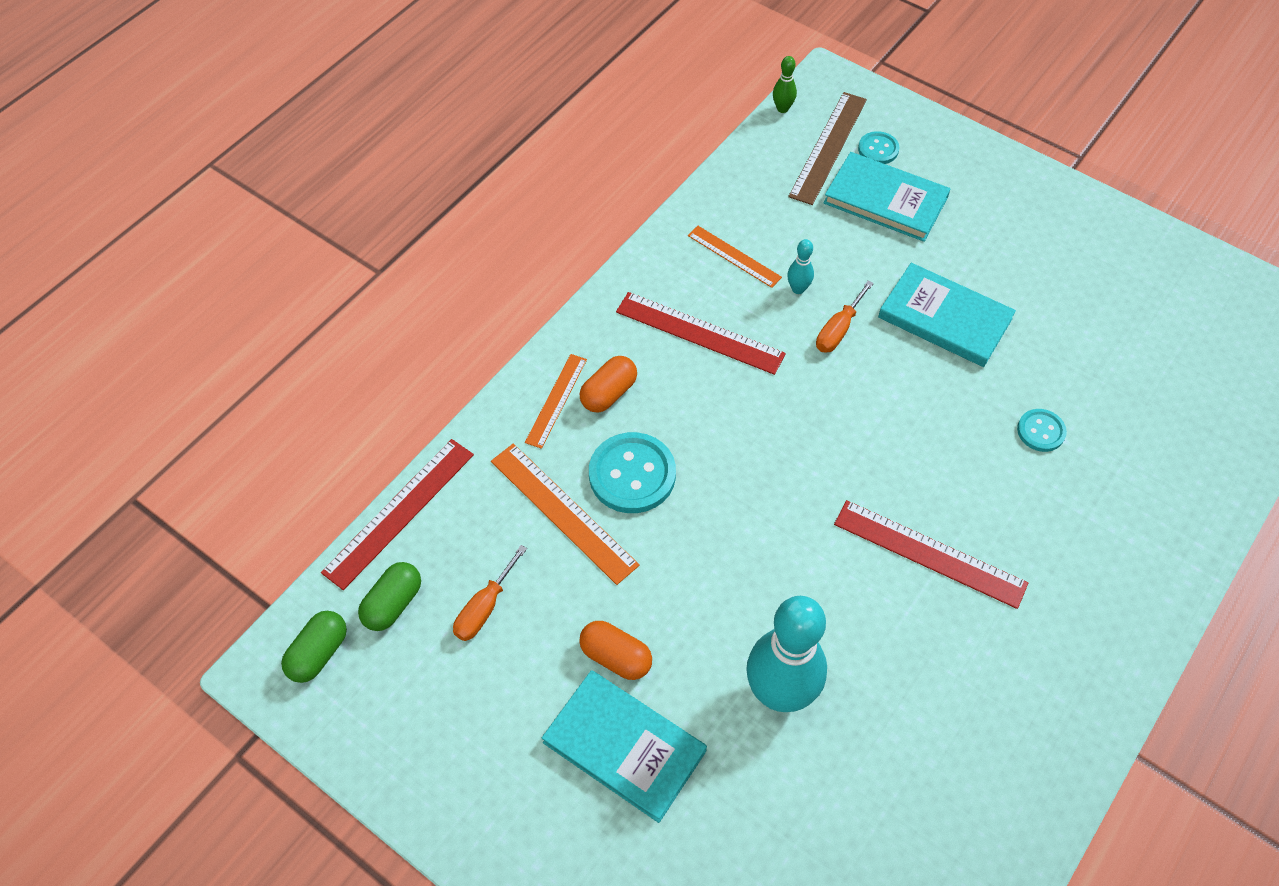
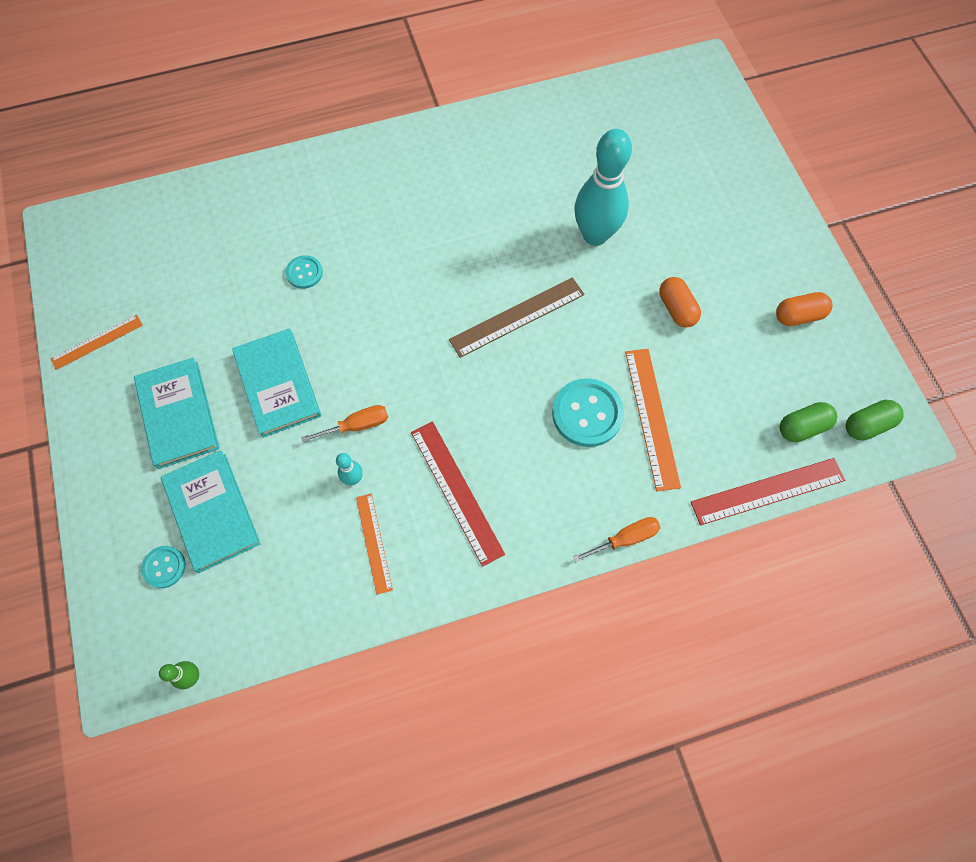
camera: 145 degrees left, 10 degrees up
(484, 608) = (742, 387): orange screwdriver -> orange screwdriver (625, 539)
(556, 400) = (602, 506): orange ruler -> orange ruler (97, 342)
(609, 393) = (560, 486): orange capsule -> orange capsule (798, 316)
(624, 746) = (703, 261): turquoise book -> turquoise book (178, 414)
(828, 147) = (199, 600): brown ruler -> brown ruler (517, 317)
(929, 554) = (445, 250): red ruler -> none

